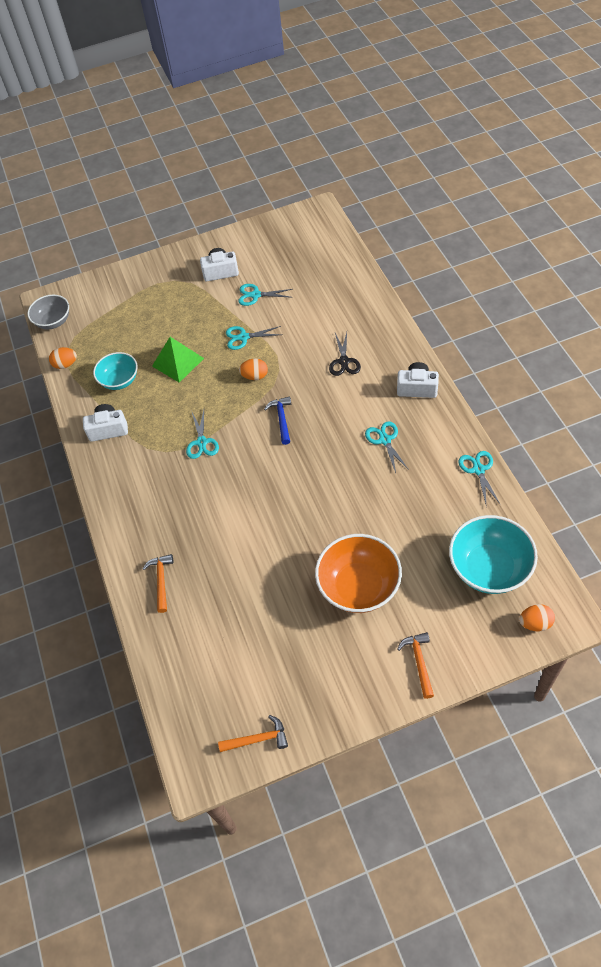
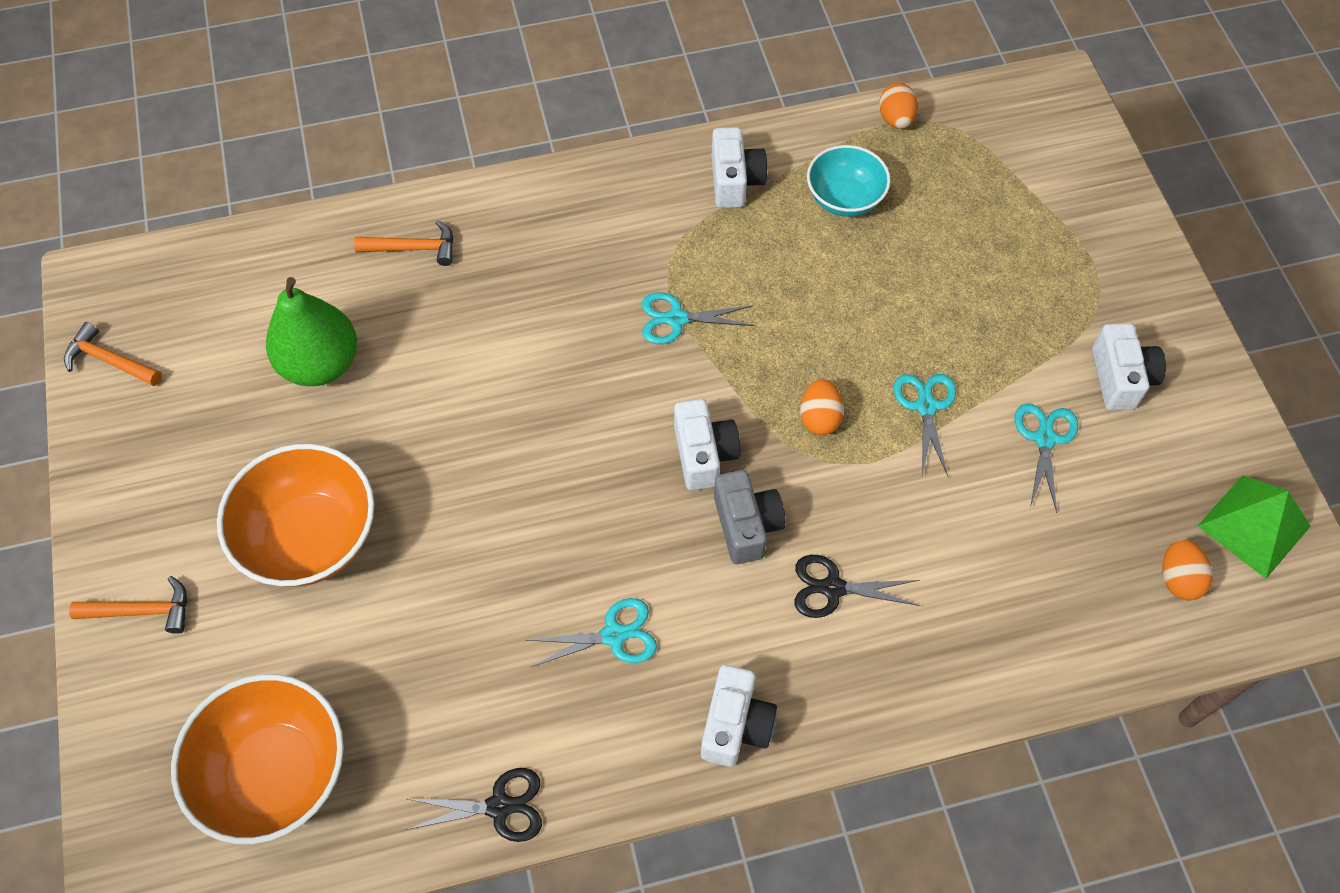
camera: 90 degrees right, 5 degrees up
(53, 321) = (1005, 100): grey bowl -> none
(177, 362) = (876, 290): green pyramid -> green pyramid (1254, 525)
(247, 611) = (321, 364): none -> green pear
(258, 739) = (109, 361): orange hammer -> orange hammer turned 120 degrees clockwise
(281, 419) = (703, 454): blue hammer -> white camera
(318, 397) = (746, 525): none -> grey camera
(478, 469) = (500, 806): turquoise scissors -> black scissors
(489, 568) = (276, 773): turquoise bowl -> orange bowl
(535, 623) = (140, 830): orange egg -> orange egg (1178, 579)

